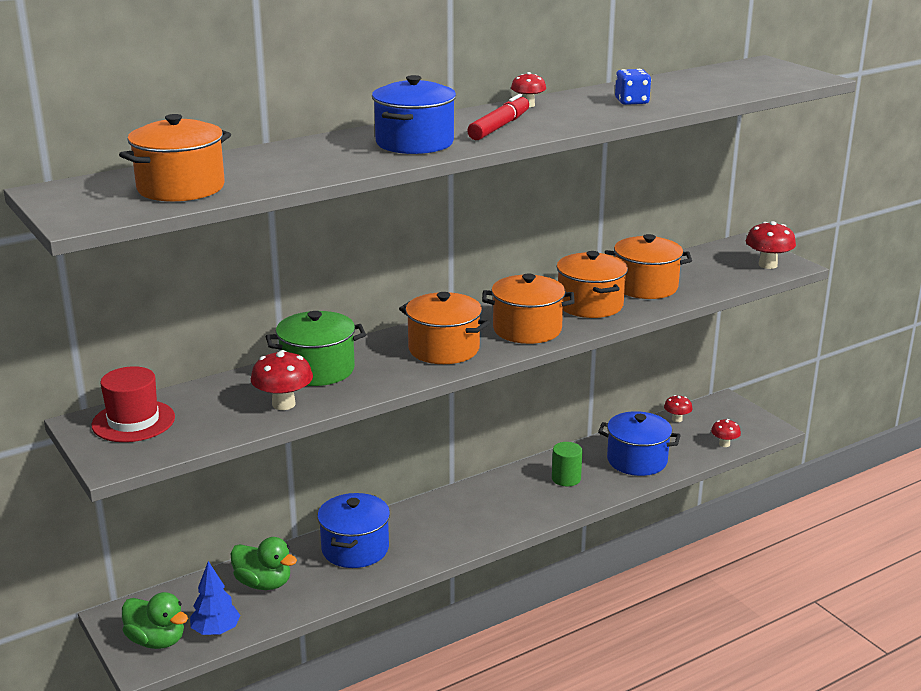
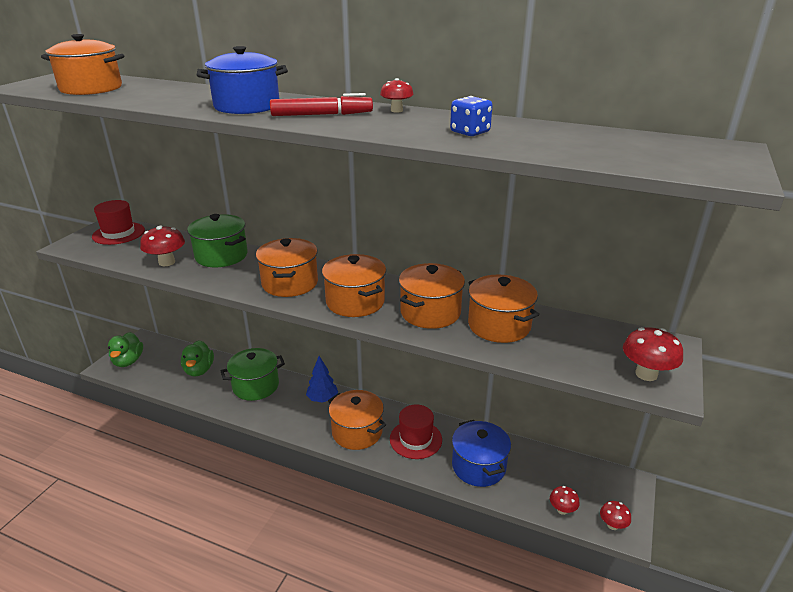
camera: 55 degrees right, 5 degrees up
(216, 631) = (146, 375): blue tree -> blue tree (322, 399)
(355, 549) = (256, 386): blue pot -> green pot
(517, 508) = (357, 432): none -> orange pot
(566, 478) = (415, 439): green cylinder -> red hat
(677, 419) = (565, 464): red mushroom -> red mushroom (612, 525)

